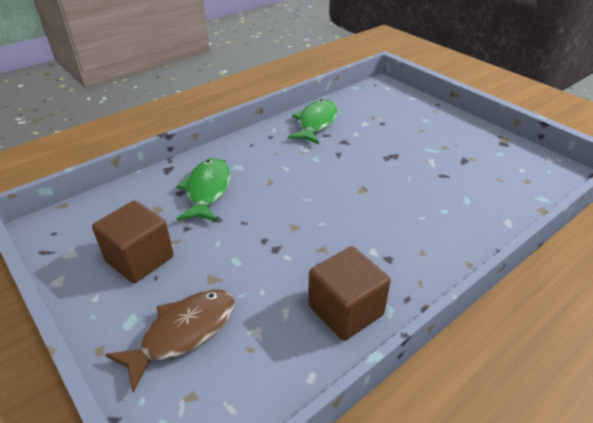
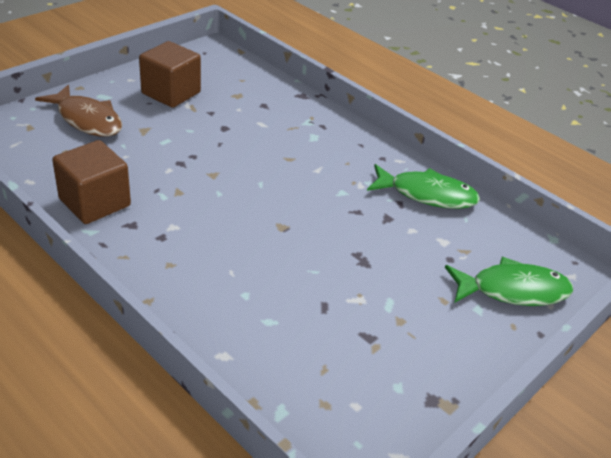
camera: 80 degrees right, 0 degrees up
(207, 191) = (268, 120): green fish -> green fish (513, 290)

